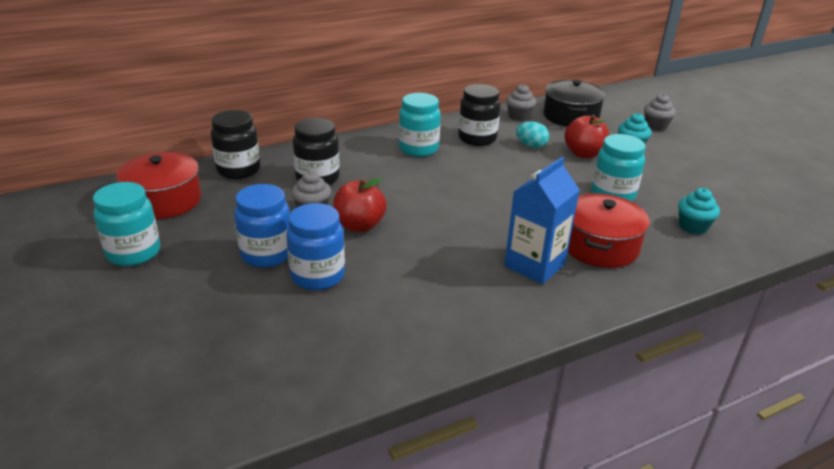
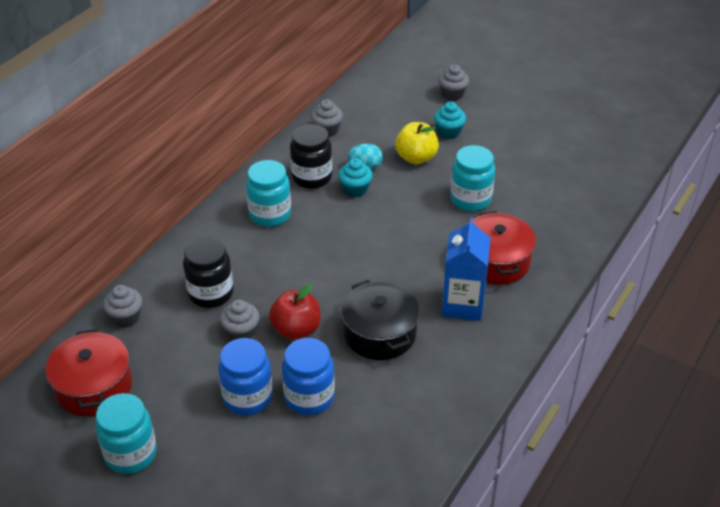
camera: 30 degrees left, 10 degrees up
(238, 170) = (126, 317): black jar -> grey cupcake
(571, 116) = (372, 110): black pot -> black pot (380, 333)
(583, 154) = (416, 158): red apple -> yellow apple
(693, 227) = (549, 208): turquoise cupcake -> turquoise cupcake (355, 189)

